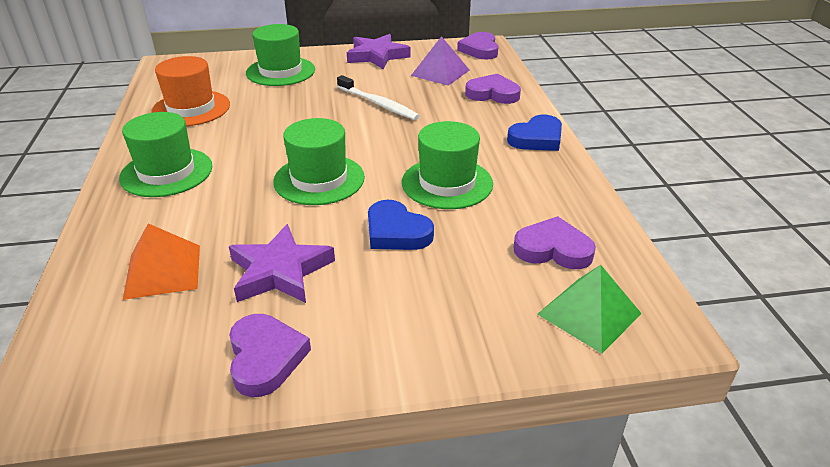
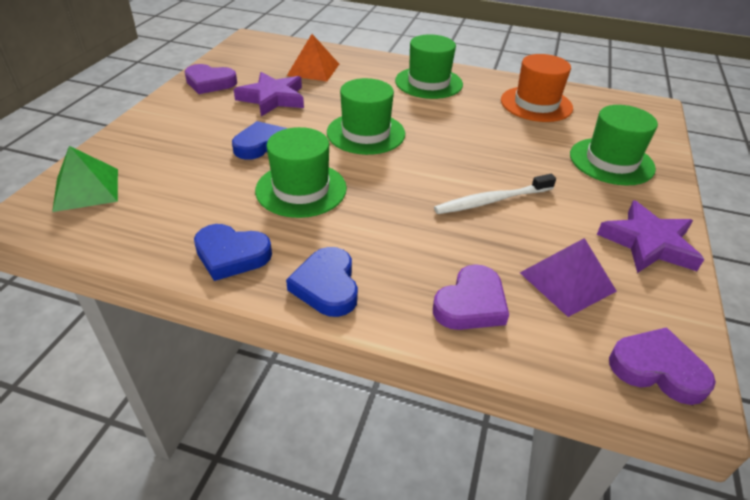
camera: 115 degrees right, 5 degrees up
(553, 249) = (158, 205): purple heart -> none
(558, 184) = (231, 255): none -> blue heart

